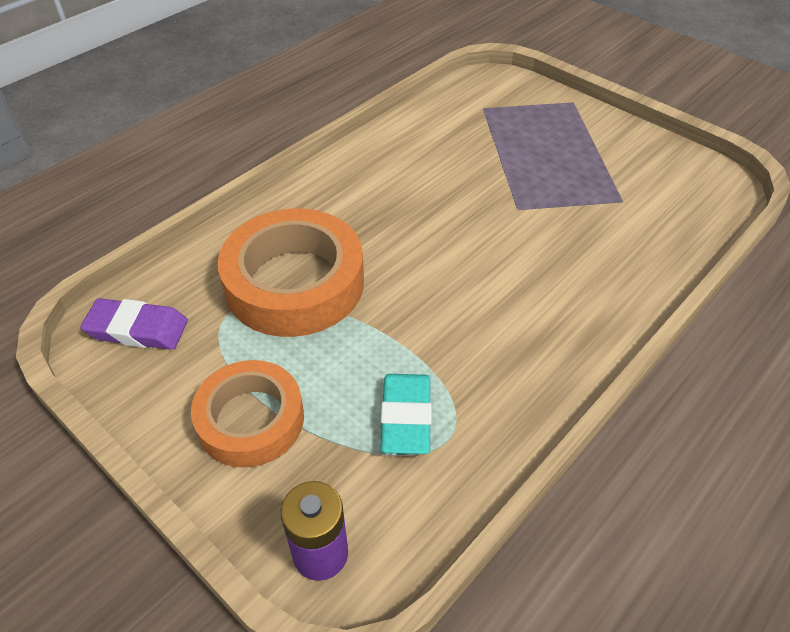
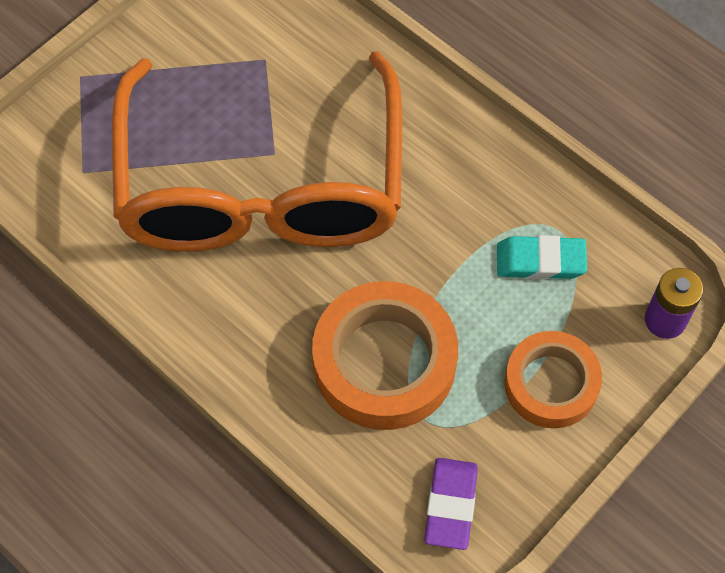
camera: 90 degrees left, 15 degrees up
(480, 201) = (261, 186): none -> orange glasses

